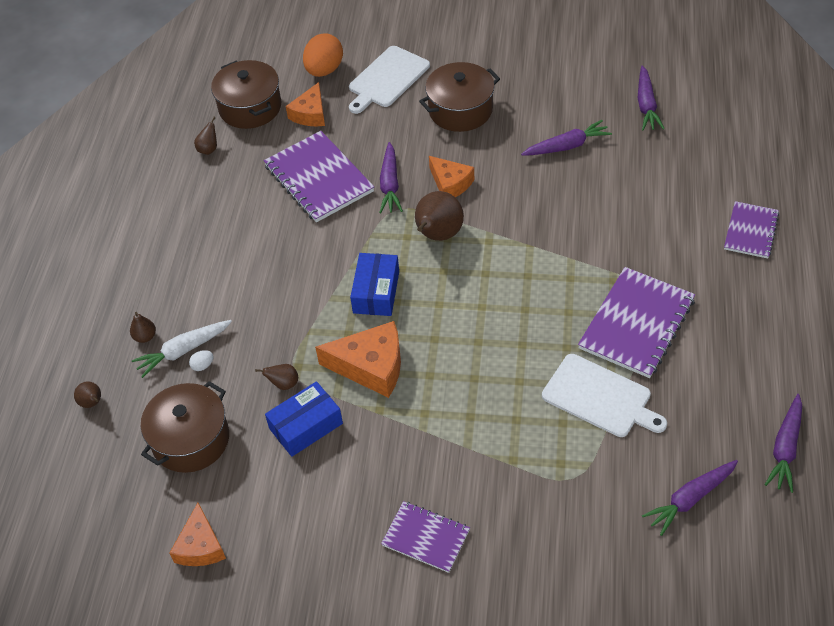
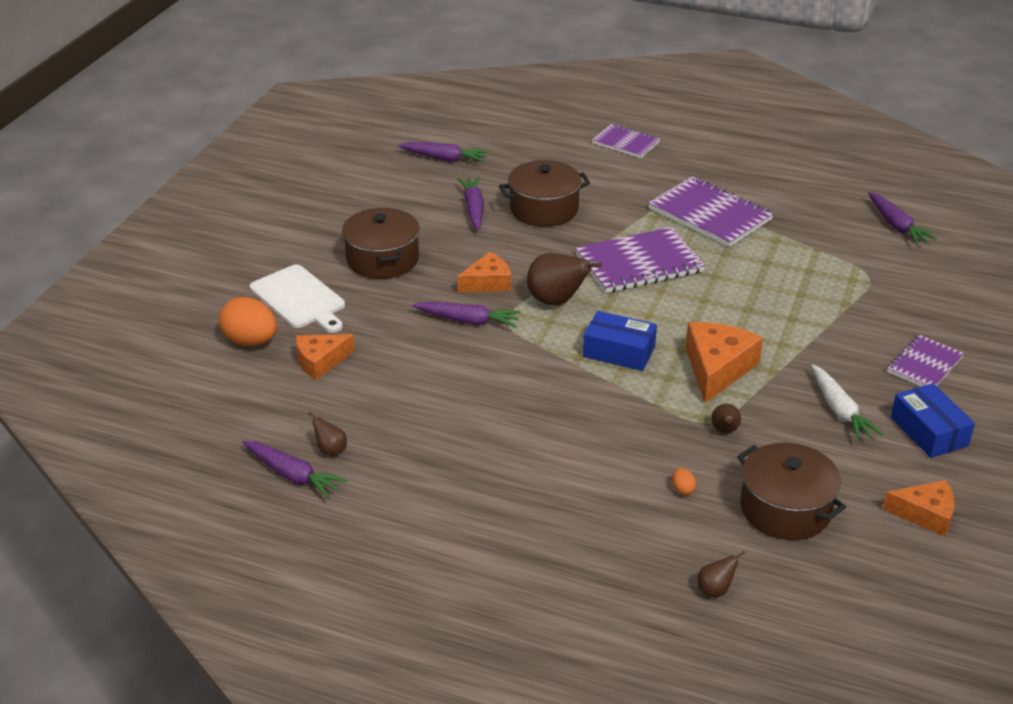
camera: 80 degrees left, 15 degrees down
(145, 337) = (624, 534): brown pear -> none
(183, 351) = (656, 504): white carrot -> white carrot (840, 411)
(203, 365) = (683, 489): white egg -> orange egg
(250, 107) = (276, 407): brown pot -> brown pot (544, 209)
(306, 426) = (783, 422): blue box -> blue box (929, 431)
(310, 114) = (320, 361): orange cheese -> orange cheese turned 120 degrees clockwise
(319, 178) = (432, 368): purple notebook -> purple notebook (639, 263)
(600, 397) = (786, 247): white cutting board -> none
(785, 448) = (854, 176): purple carrot -> purple carrot (293, 475)

